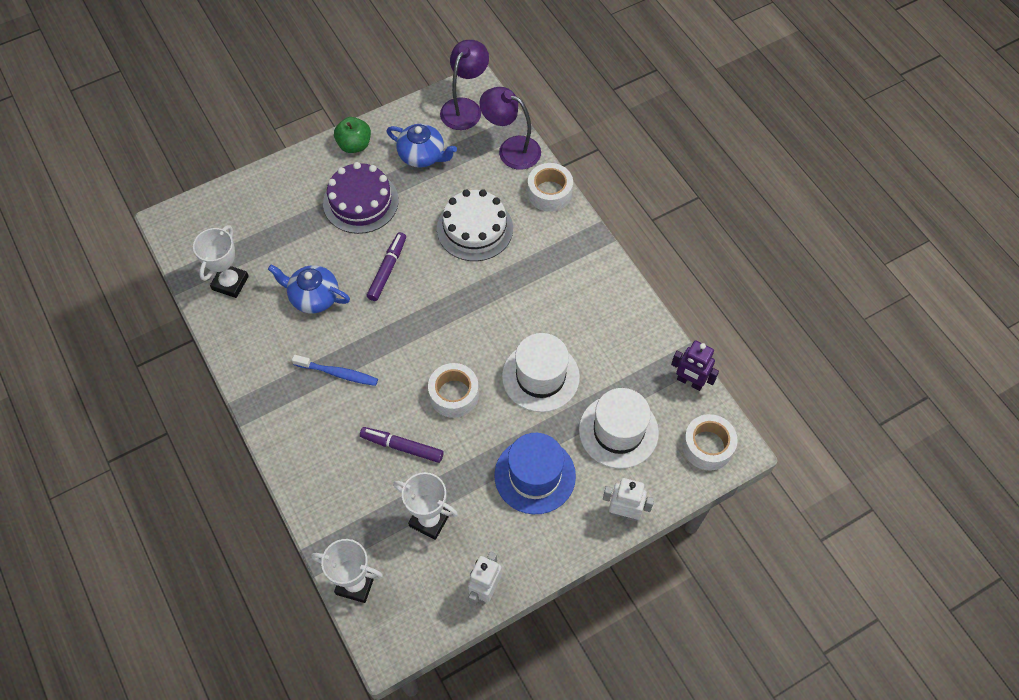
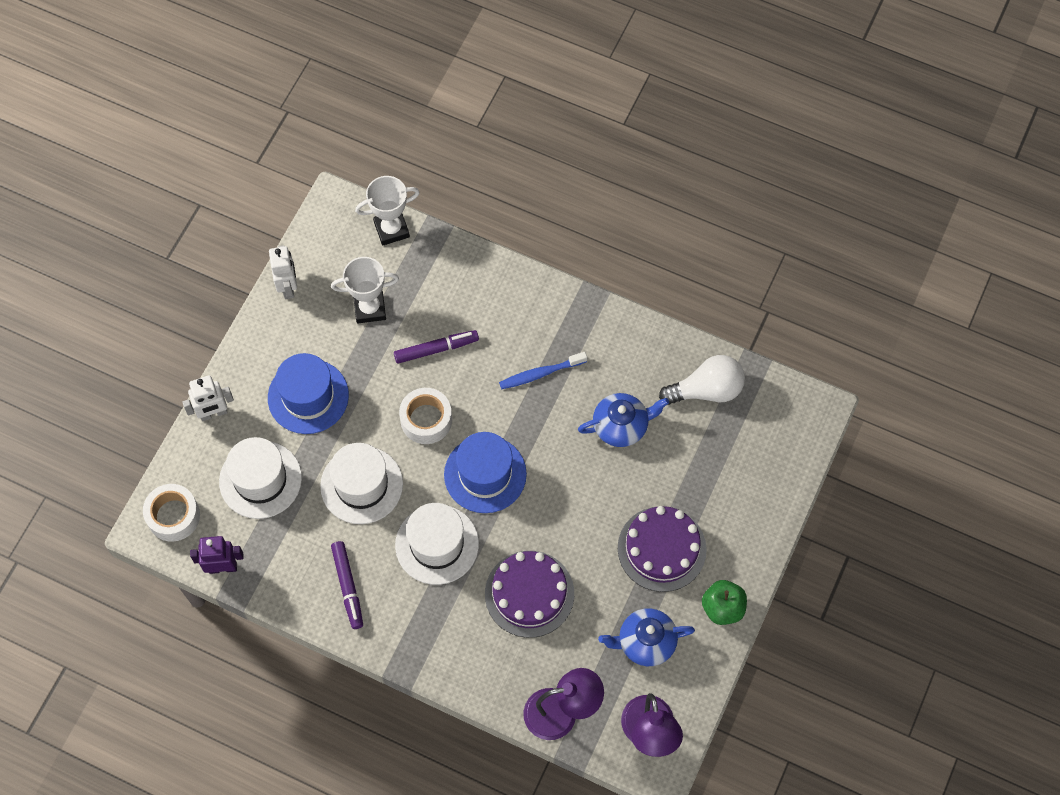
camera: 145 degrees right, 5 degrees up
(230, 283) = (706, 390): white trophy -> white light bulb
(387, 269) = (577, 496): purple marker -> purple marker (348, 587)
(441, 326) = (485, 474): none -> blue hat
(475, 228) = (529, 594): white cake -> purple cake
(515, 299) = (437, 544): none -> white hat
(549, 193) = (485, 685): white tape -> none

